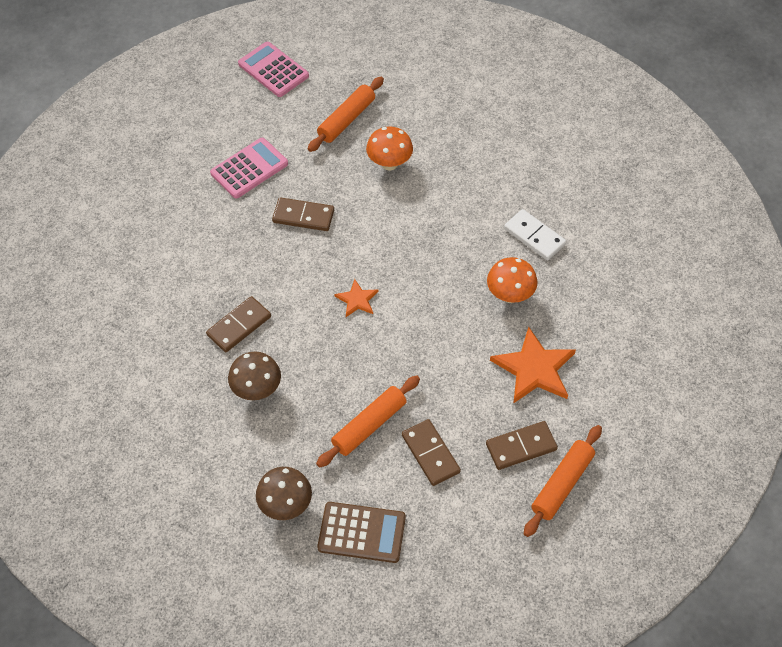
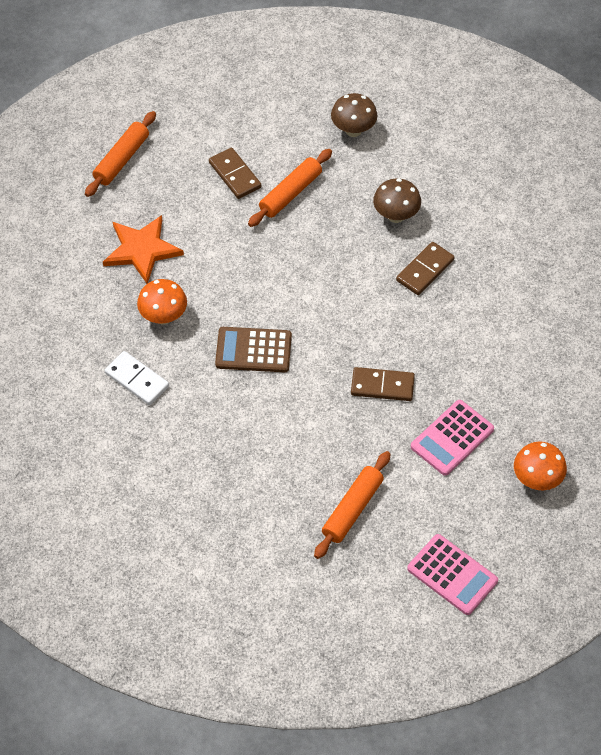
camera: 175 degrees right, 0 degrees up
(357, 300) = (314, 302): orange star -> none
(362, 532) = (288, 115): brown calculator -> brown calculator (253, 350)
(389, 163) = (296, 455): orange mushroom -> orange mushroom (537, 480)
(521, 447) = (156, 185): brown domino -> none

